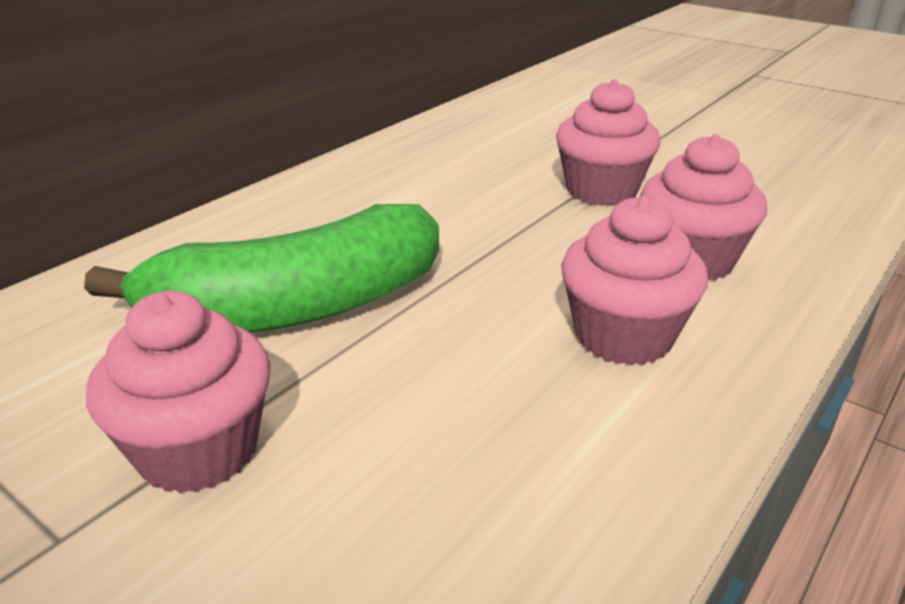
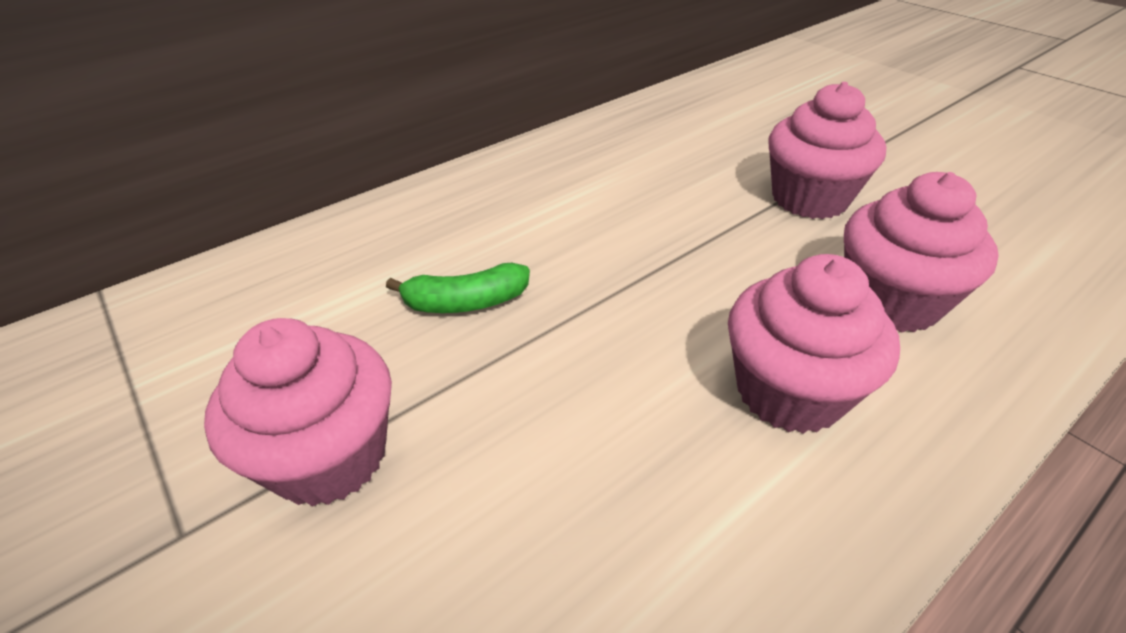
camera: 15 degrees right, 10 degrees up
(296, 308) = (465, 302): green banana -> green banana, size x0.42

